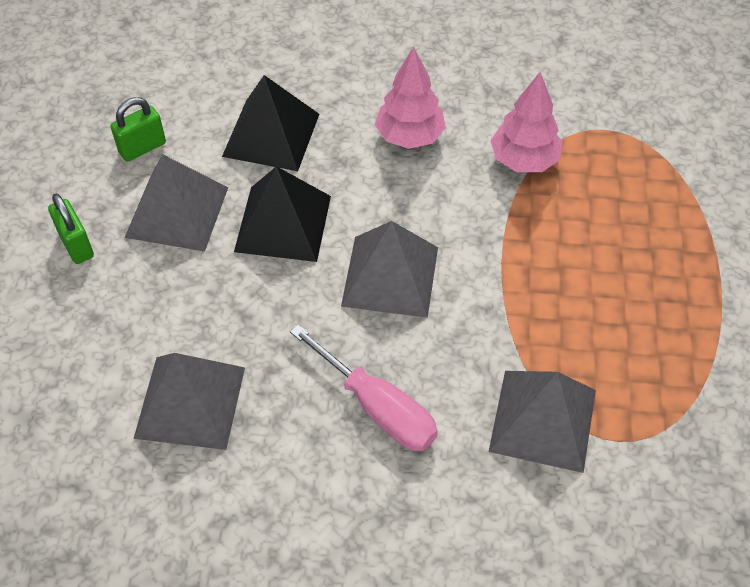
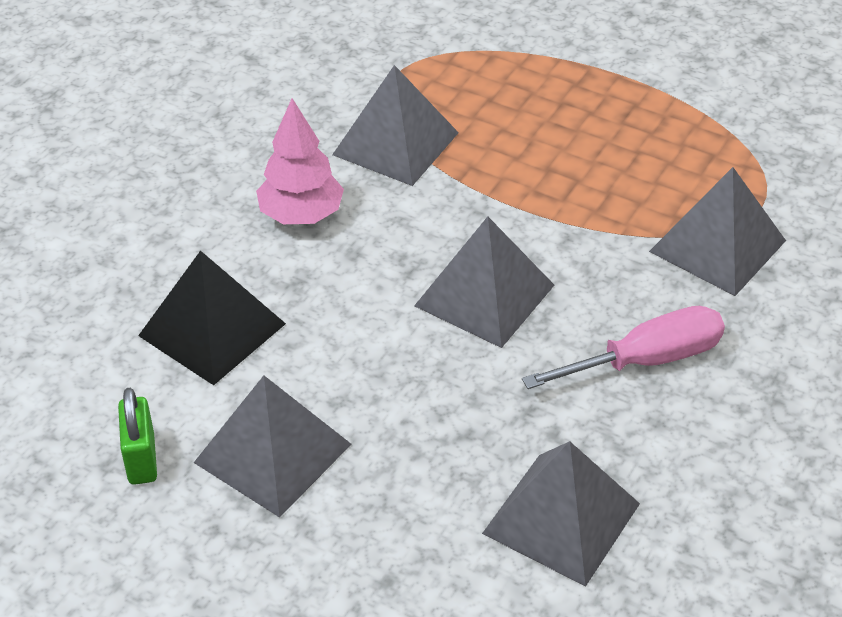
camera: 65 degrees left, 10 degrees down
(76, 245) = (259, 571): green padlock -> none
(283, 223) = (355, 360): black pyramid -> none
(524, 160) = (396, 143): pink tree -> grey pyramid

